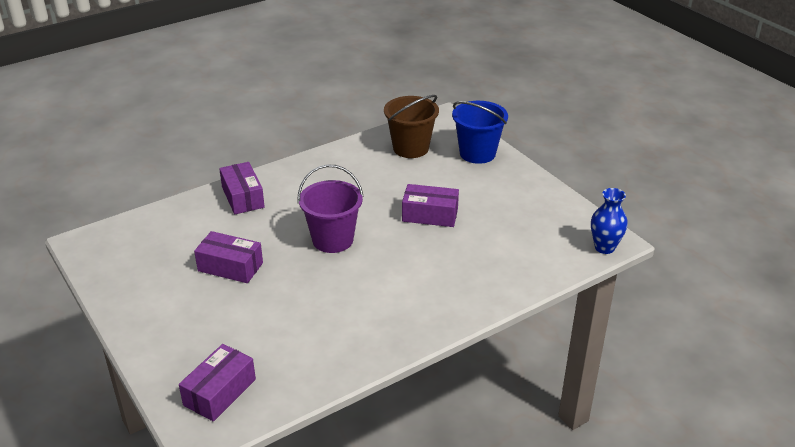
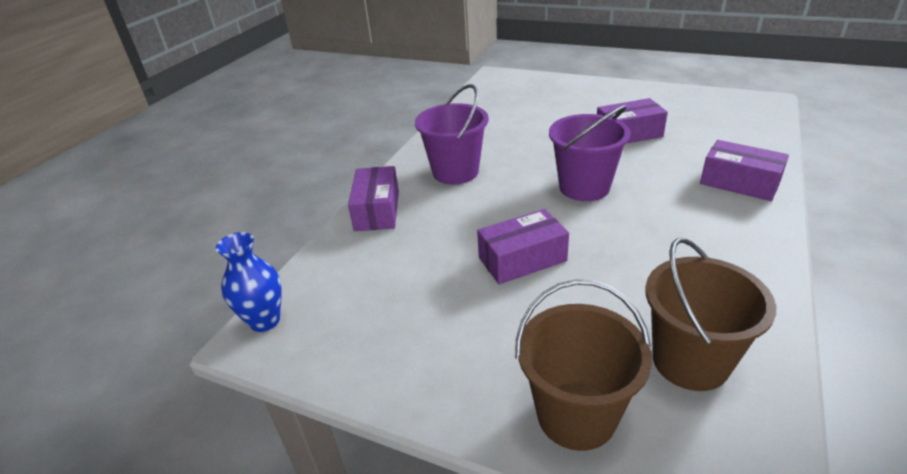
camera: 150 degrees right, 0 degrees up
(220, 392) = (512, 88): purple box -> purple box (377, 210)
(402, 300) = (455, 172): none -> purple bucket
(477, 153) = (576, 415): blue bucket -> brown bucket

